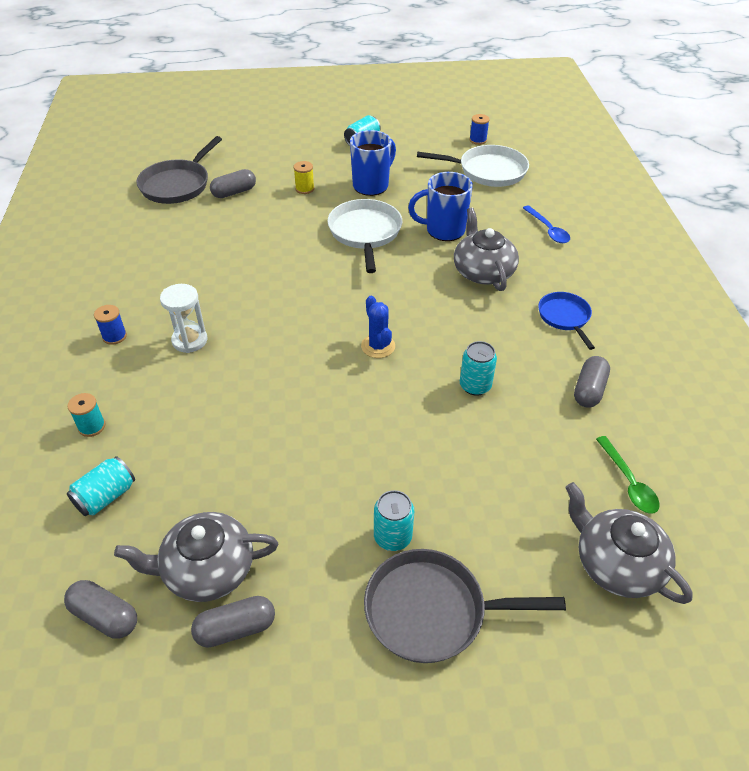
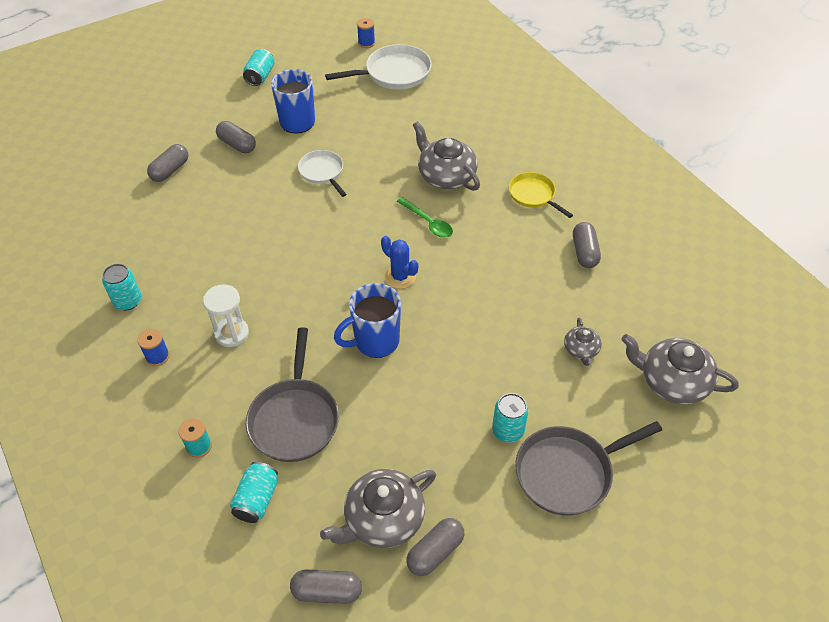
camera: 25 degrees left, 5 degrees up
(177, 185) = (106, 180): grey pan -> grey pan (294, 419)
(304, 189) = (237, 145): yellow spool -> grey capsule
(365, 233) = (322, 172): white pan -> white pan, size x0.62
(443, 230) = (390, 146): blue mug -> blue mug (375, 341)
(475, 386) = (498, 282): turquoise can -> turquoise can (128, 301)
(526, 487) = (581, 350): none -> grey teapot
(548, 230) = (476, 117): blue spoon -> none
(565, 317) = (533, 195): blue pan -> yellow pan
(628, 482) = (649, 316): green spoon -> green spoon (428, 222)

